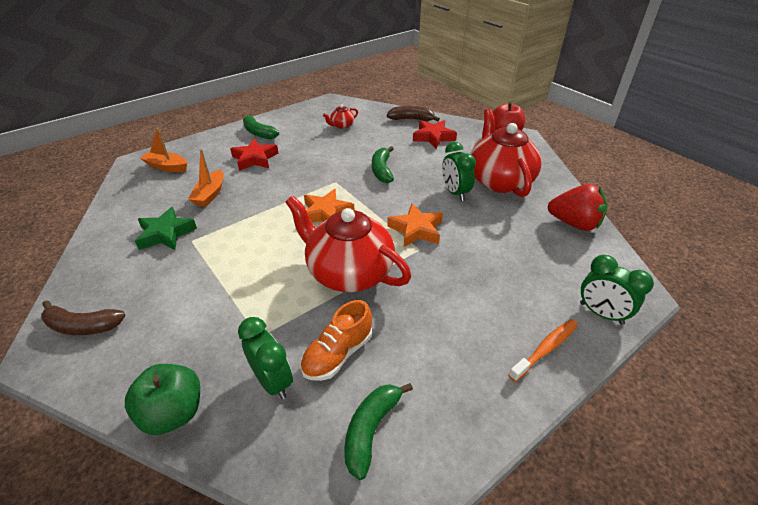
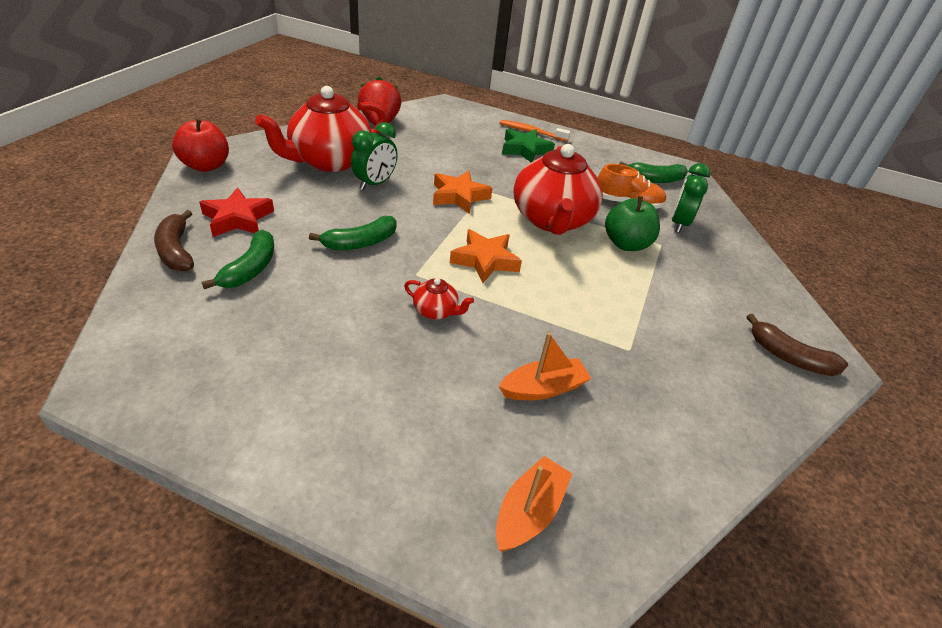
camera: 125 degrees left, 0 degrees up
(83, 326) = (789, 357): brown banana -> brown banana turned 150 degrees clockwise
(166, 234) = (647, 382): green star -> green star (525, 150)
(167, 167) = (529, 512): orange boat -> orange boat turned 135 degrees counterclockwise
(173, 412) = (750, 256): green apple -> green apple (626, 244)
(255, 159) = (415, 389): red star -> none
(258, 133) = (316, 437): green banana -> green banana (250, 269)
(342, 125) = (232, 325): red teapot -> red teapot (436, 311)
(601, 313) = (479, 115): green clock -> none

